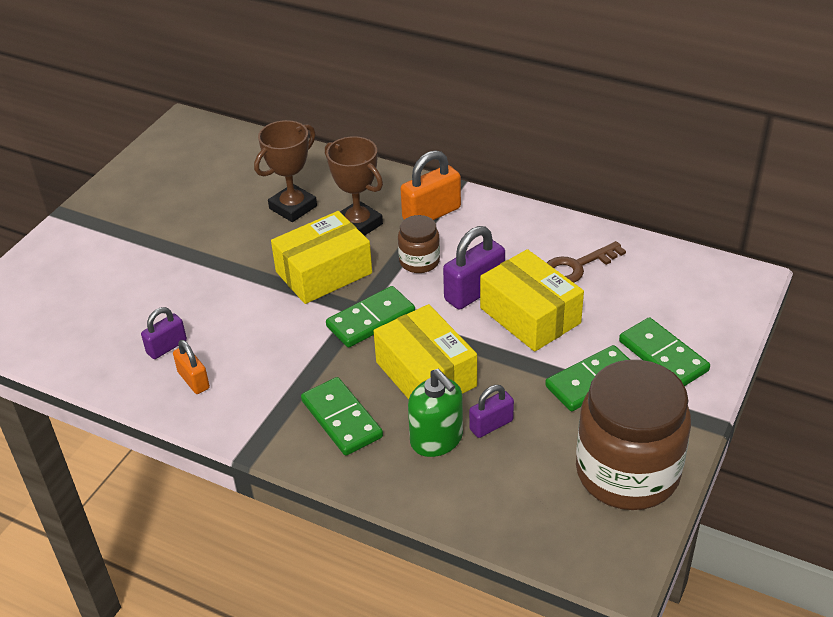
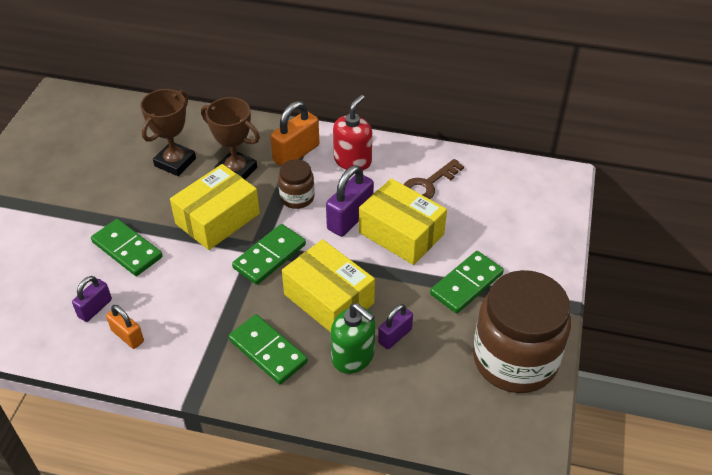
camera: 15 degrees left, 5 degrees up
(495, 229) = (352, 160): none -> red soap dispenser
(663, 356) = (516, 253): green domino -> green domino (127, 250)

